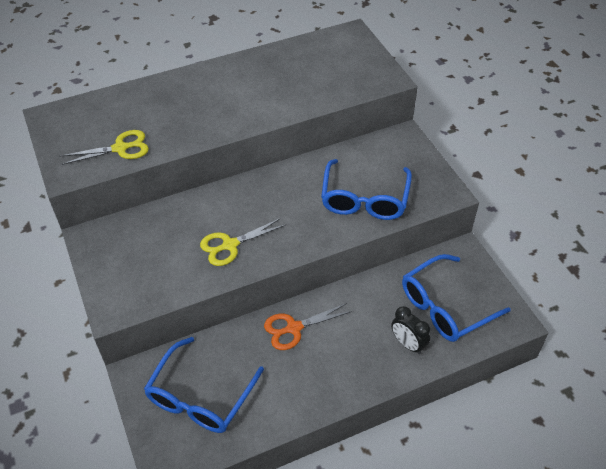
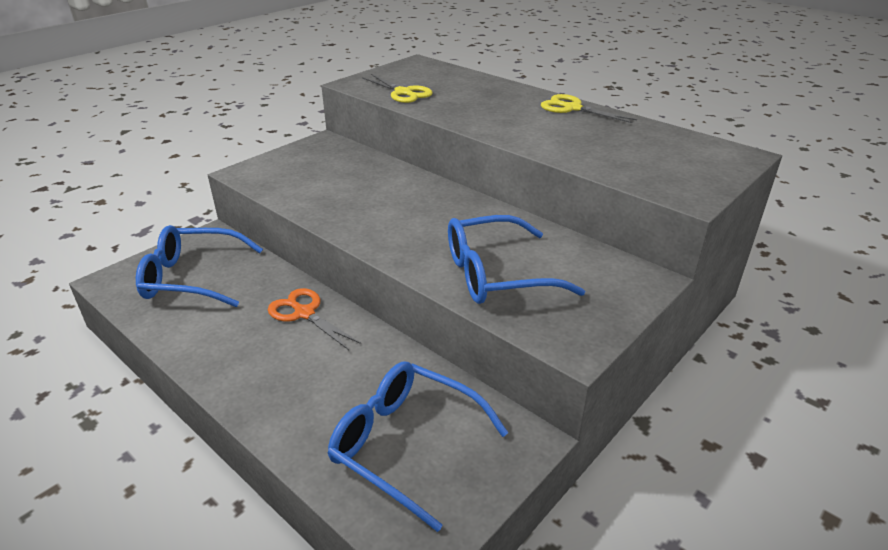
camera: 65 degrees right, 15 degrees down
(230, 245) = (356, 206): yellow scissors -> yellow scissors (572, 108)
(408, 344) = (319, 419): black clock -> none

